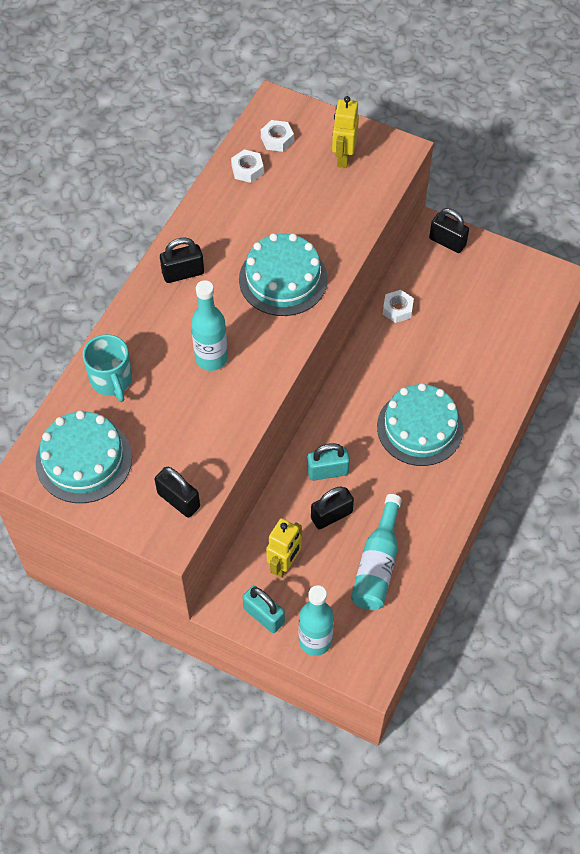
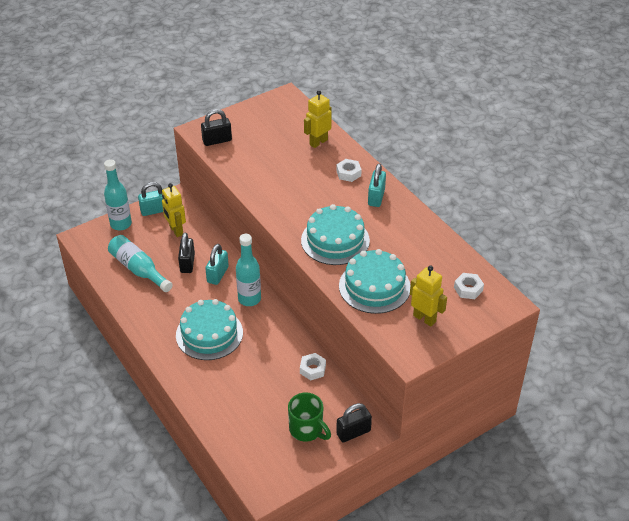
camera: 120 degrees right, 15 degrees down
(84, 460) = (274, 116): turquoise cake -> turquoise cake (374, 286)
(111, 380) = (318, 142): turquoise mug -> yellow robot
(183, 273) = (376, 197): black padlock -> turquoise padlock
(211, 358) = (299, 186): turquoise bottle -> turquoise bottle (249, 299)
(247, 170) = (447, 261): white nut -> white nut (348, 173)
(472, 279) = (307, 430): none -> green mug

